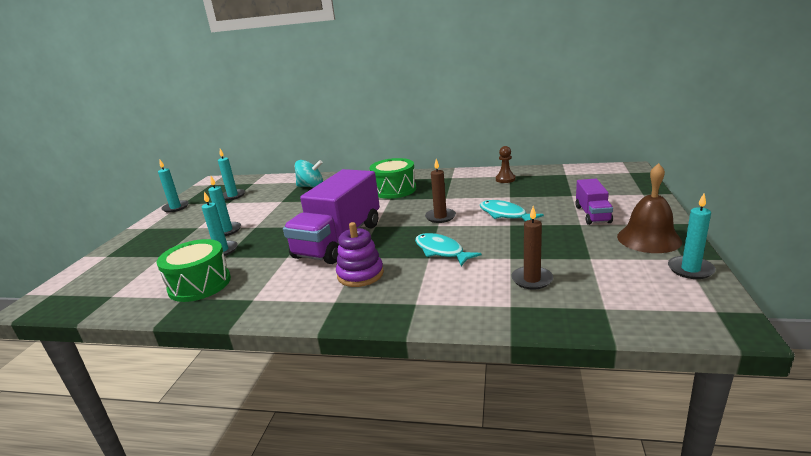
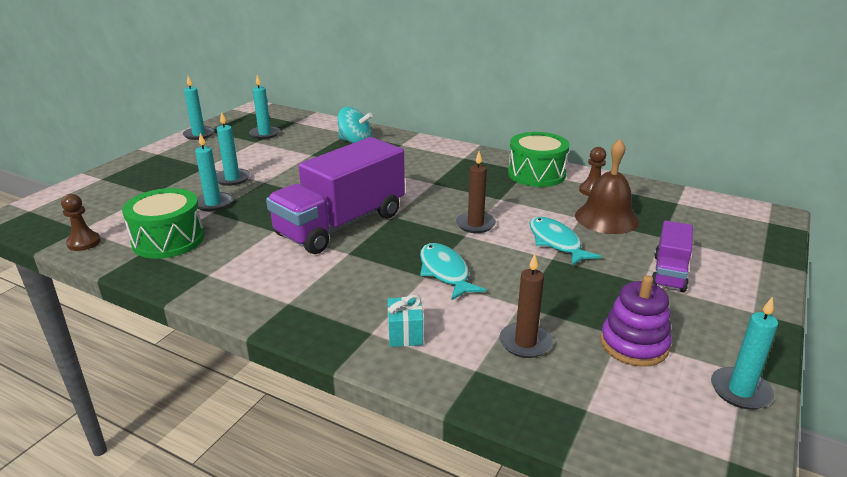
camera: 15 degrees right, 5 degrees up
(121, 305) = (84, 242): none -> brown pawn
(360, 274) = (336, 276): purple stacking toy -> purple stacking toy (634, 344)
(394, 190) = (446, 171): green drum -> green drum (536, 174)
(442, 297) = (405, 334): none -> turquoise gift
(648, 239) = (718, 330): brown bell -> brown bell (606, 218)

